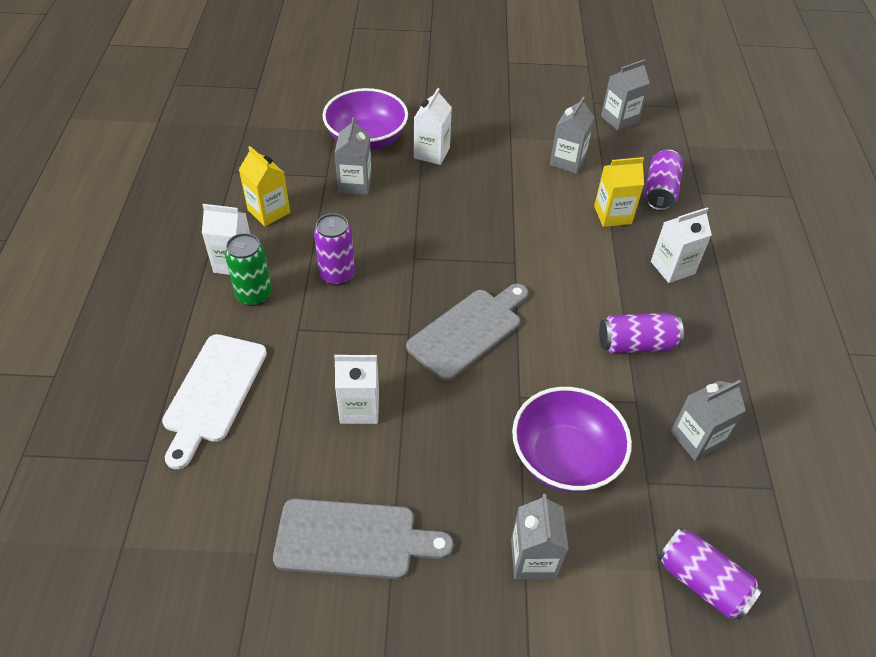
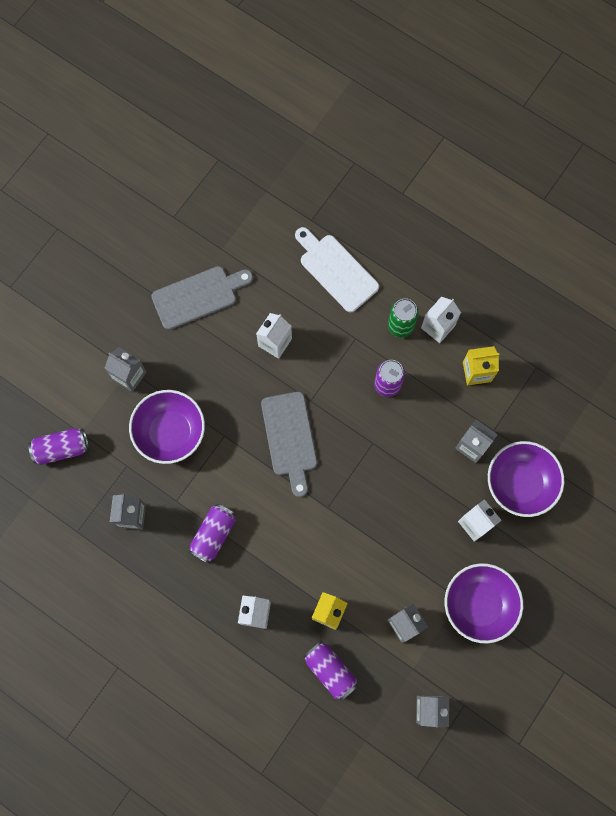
camera: 125 degrees right, 25 degrees up
(353, 539) = (198, 296): grey cutting board -> grey cutting board turned 150 degrees counterclockwise
(503, 124) = (479, 604): none -> purple bowl

